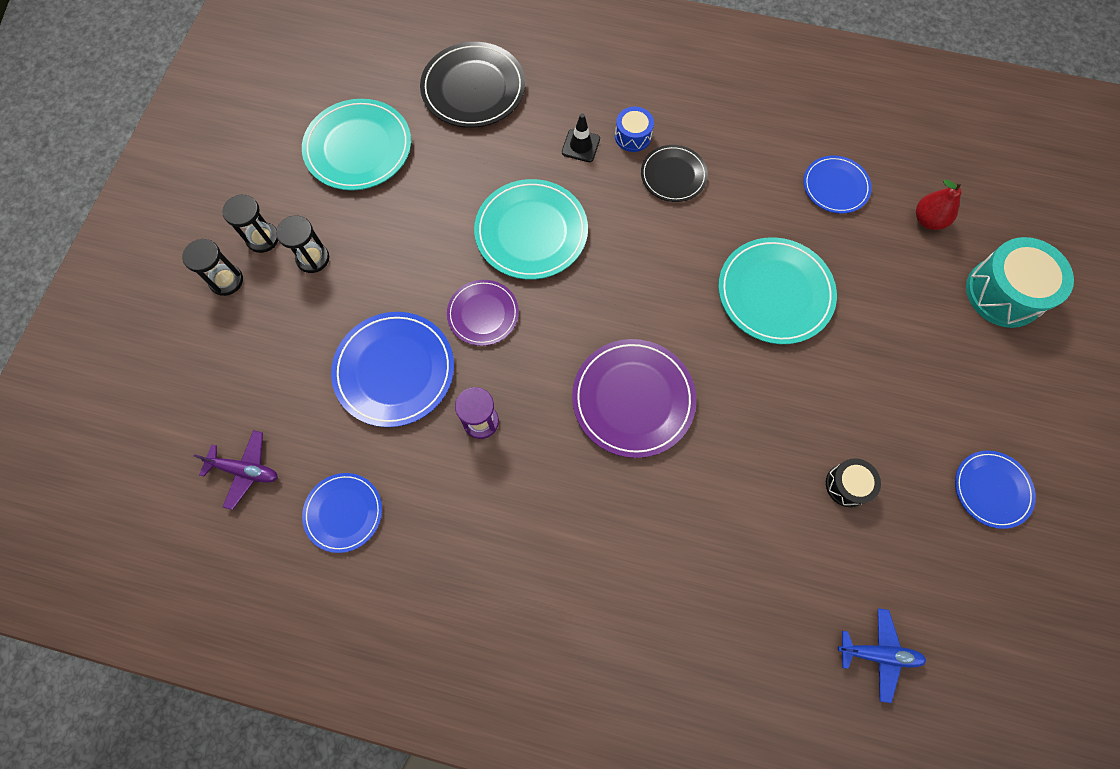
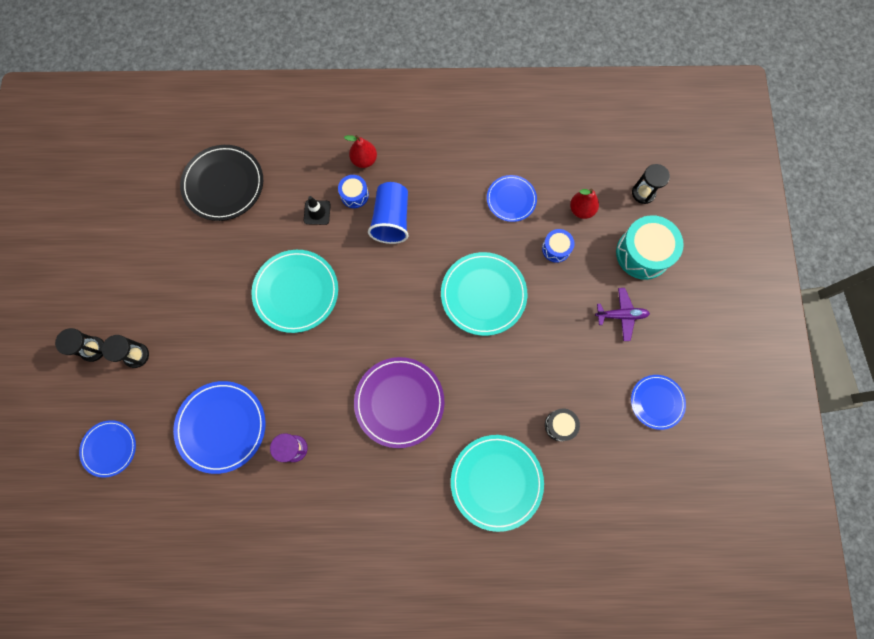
camera: 15 degrees left, 5 degrees up
(226, 281) = (75, 390): black hourglass -> black hourglass (643, 193)
(245, 470) = (132, 531): purple plane -> purple plane (621, 315)
(343, 512) = (212, 542): blue plate -> blue plate (109, 448)
(358, 148) = (147, 256): turquoise plate -> turquoise plate (496, 482)
(483, 314) = (276, 366): purple plate -> none
(654, 99) = (364, 160): none -> red pear
(673, 175) = (391, 220): black plate -> blue cup
(878, 654) = (601, 537): blue plane -> none
(884, 259) = (556, 248): none -> blue drum

